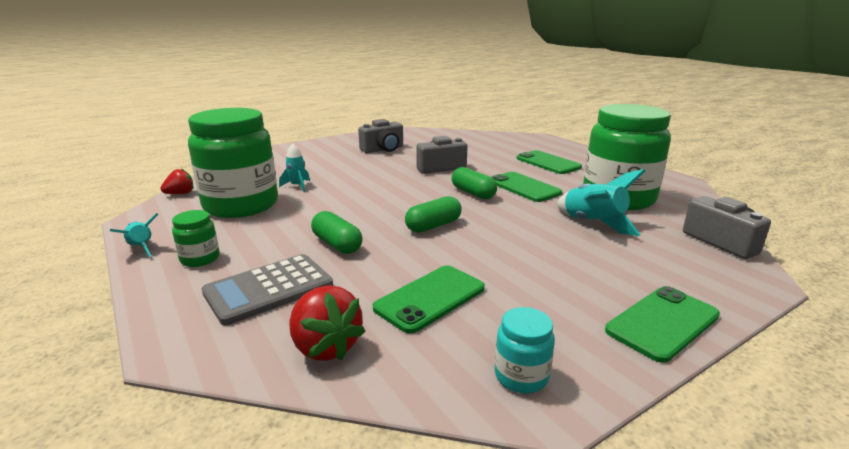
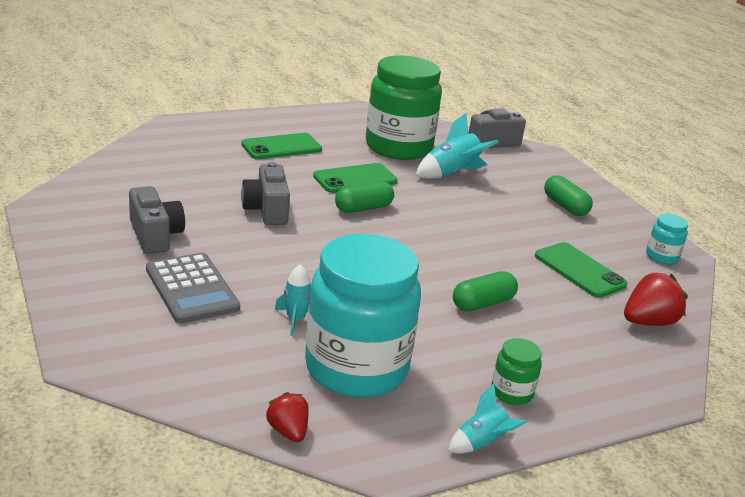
camera: 85 degrees left, 5 degrees up
(241, 205) = (356, 368): green jar -> turquoise jar
(269, 289) = (571, 346): grey calculator -> grey calculator (191, 289)
(433, 226) = (445, 245): green capsule -> green capsule (565, 206)
(663, 323) = (600, 199): green phone -> none

